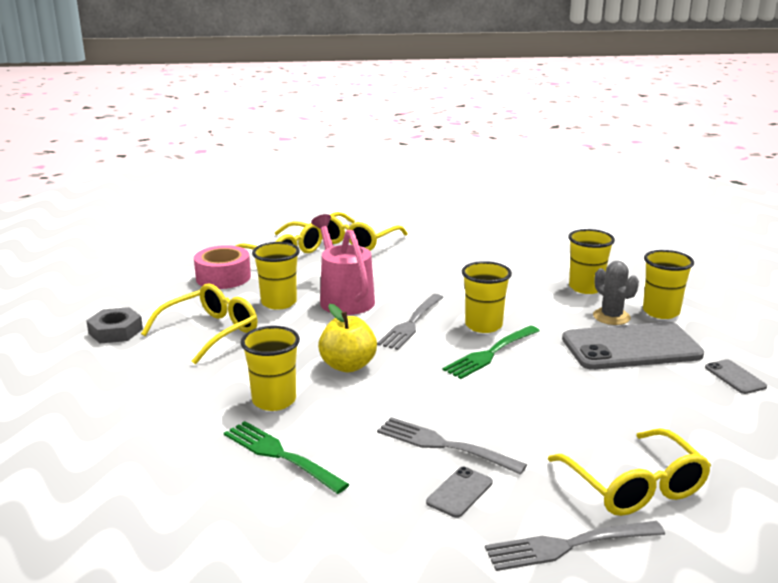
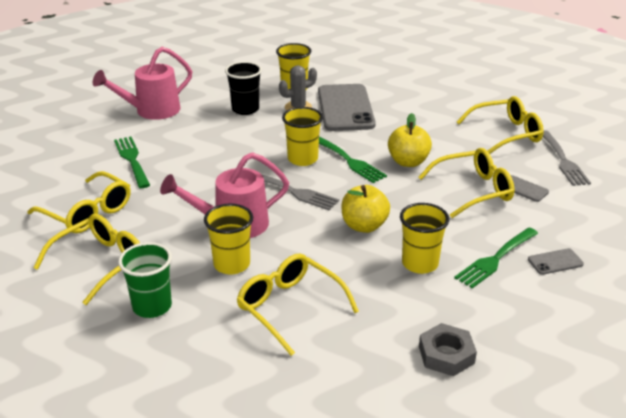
camera: 85 degrees left, 10 degrees up
(115, 331) = (276, 380): grey nut -> grey nut (446, 355)
(223, 277) = (152, 306): pink tape -> green cup
(443, 445) = (474, 190): grey fork -> yellow glasses
(449, 247) = (132, 160): none -> green fork
(503, 394) = (408, 162): none -> yellow apple
(551, 245) = (151, 111): none -> pink watering can
(586, 288) = (245, 109): yellow cup -> black cup
(735, 377) = (387, 84): grey phone -> grey phone (555, 262)

